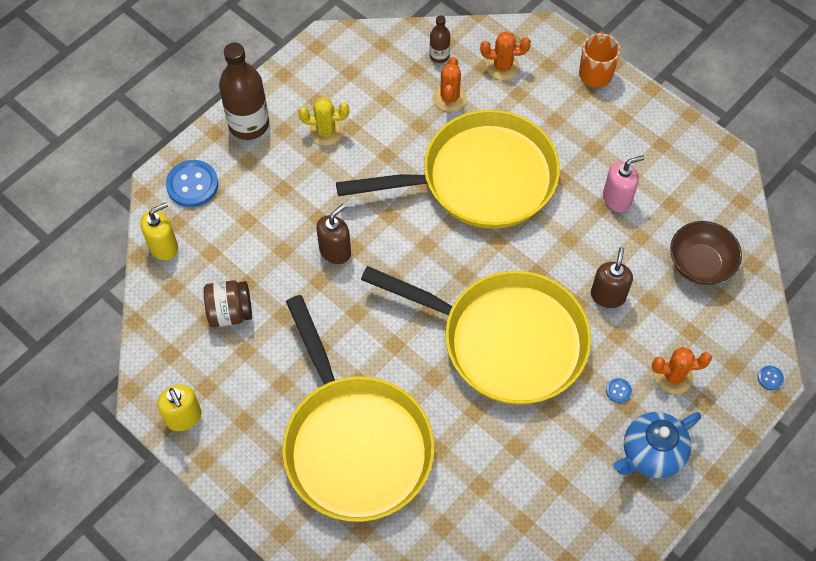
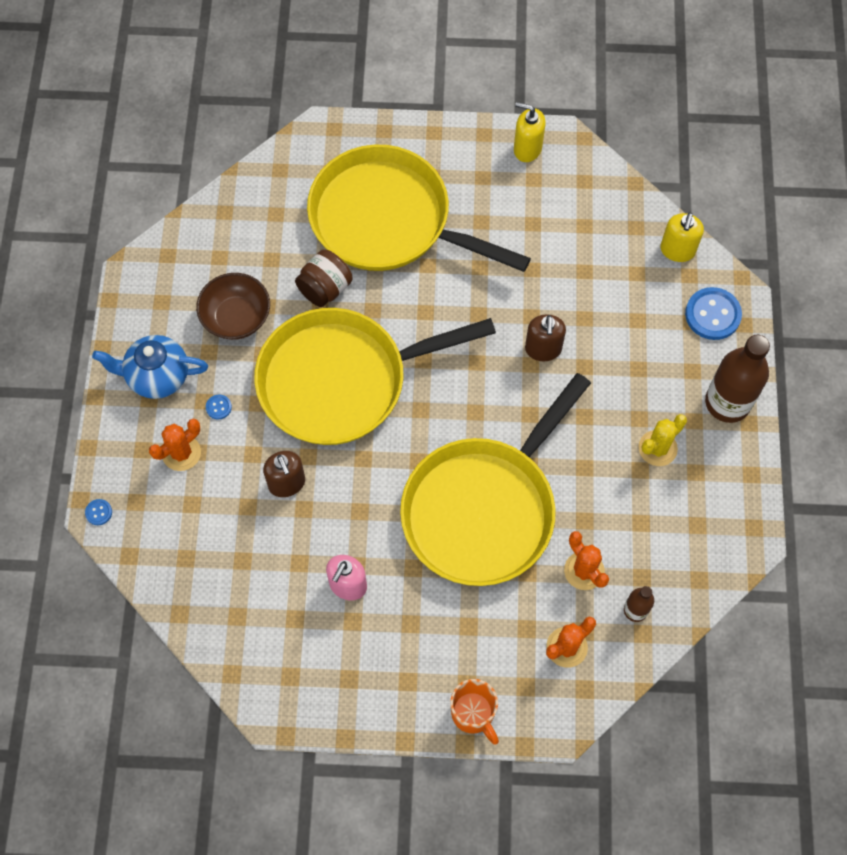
camera: 140 degrees right, 5 degrees up
(230, 312) = (573, 241): brown jar -> brown jar (325, 288)
(651, 454) = (157, 376): blue teapot -> blue teapot turned 105 degrees counterclockwise
(700, 264) = (227, 576): brown bowl -> brown bowl (236, 317)

